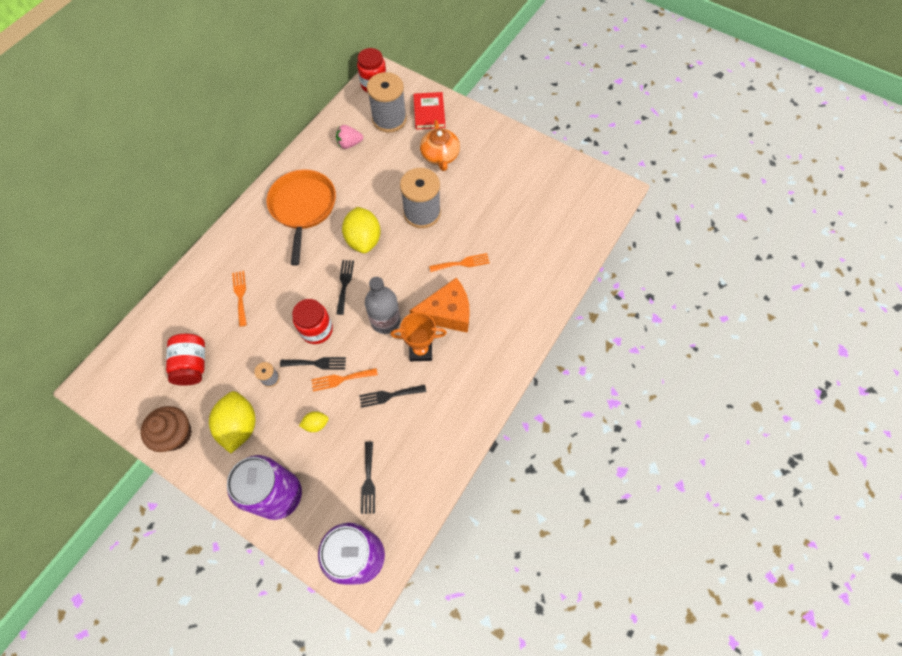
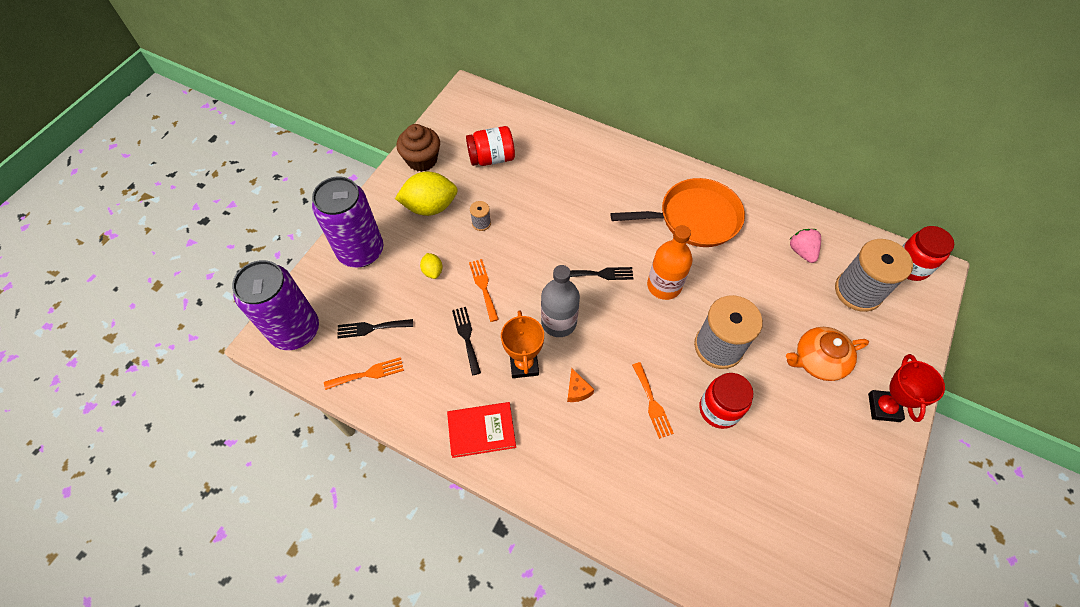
camera: 85 degrees right, 5 degrees down
(240, 295) = (572, 181): orange fork -> orange fork (368, 374)
(316, 363) = (500, 261): black fork -> none
(317, 330) = (540, 255): red jar -> red jar (719, 409)
(363, 240) = (664, 285): yellow lemon -> orange bottle
(429, 112) = (889, 339): red book -> red book (481, 430)
(447, 313) = (577, 390): orange cheese -> orange cheese, size x0.43
(477, 129) = (884, 407): none -> red trophy

